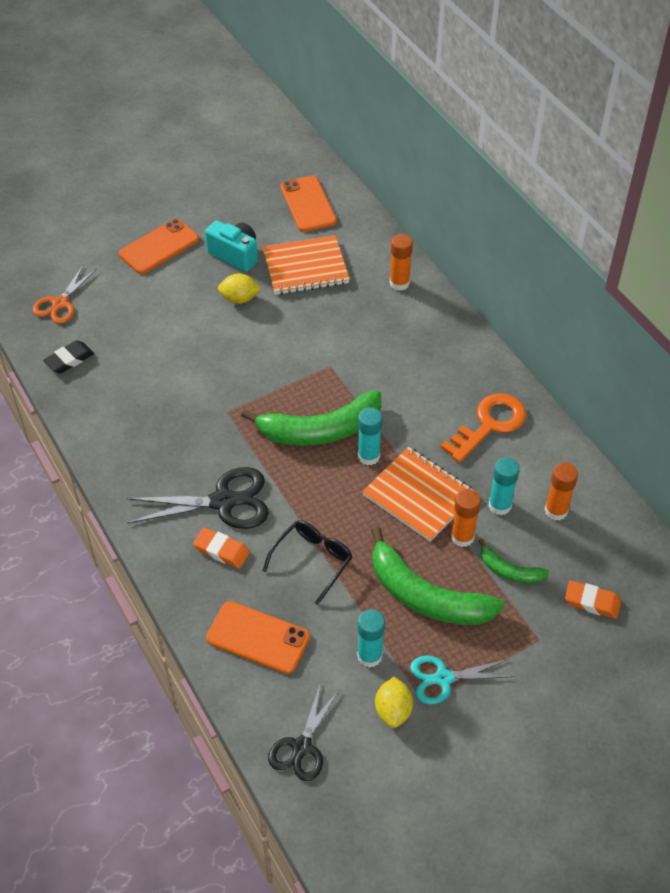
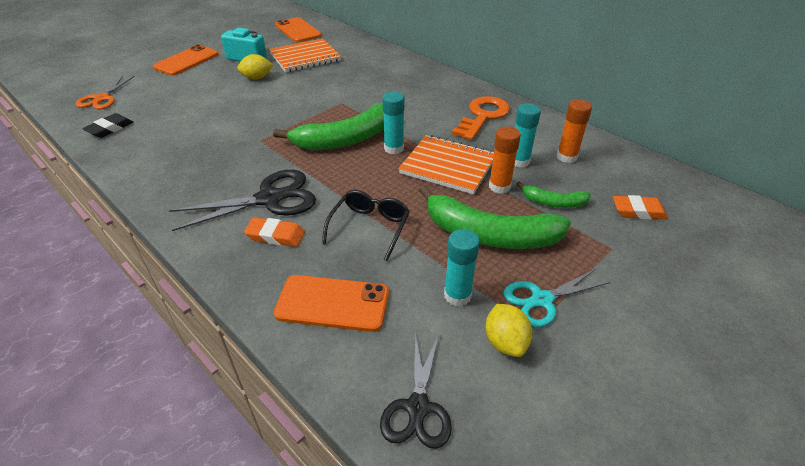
camera: 15 degrees left, 10 degrees down
(399, 283) = (378, 56): orange glue stick -> none

